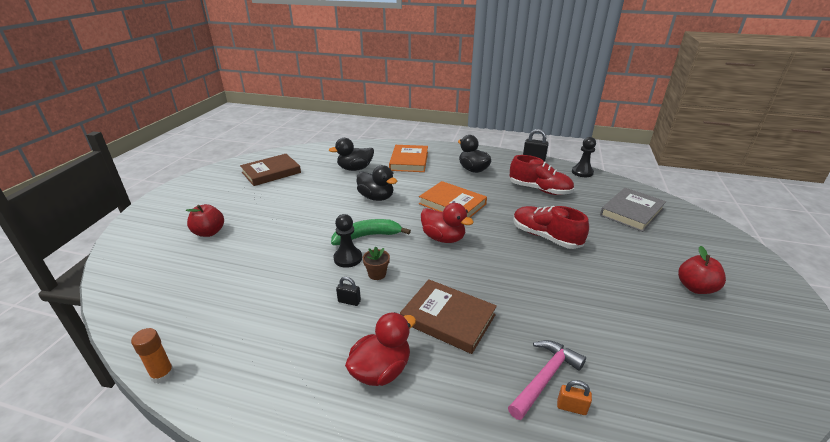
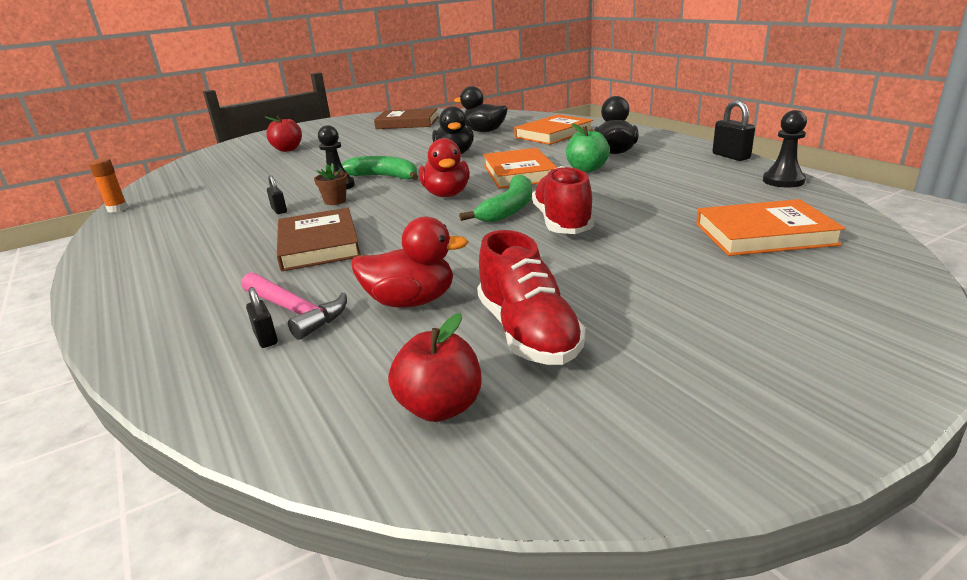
camera: 45 degrees right, 5 degrees down
(381, 370) = (207, 253): red duck -> red duck (411, 301)
(484, 189) = (586, 169): none -> green apple
(501, 237) = (509, 209): none -> green banana
(539, 190) = (663, 183): red shoe -> red shoe (528, 333)
(545, 378) = (295, 311): pink hammer -> pink hammer turned 45 degrees clockwise
(571, 407) = (266, 338): orange padlock -> black padlock
(631, 212) = (764, 234): grey book -> orange book
(695, 288) = (664, 329): red apple -> red apple (440, 407)

